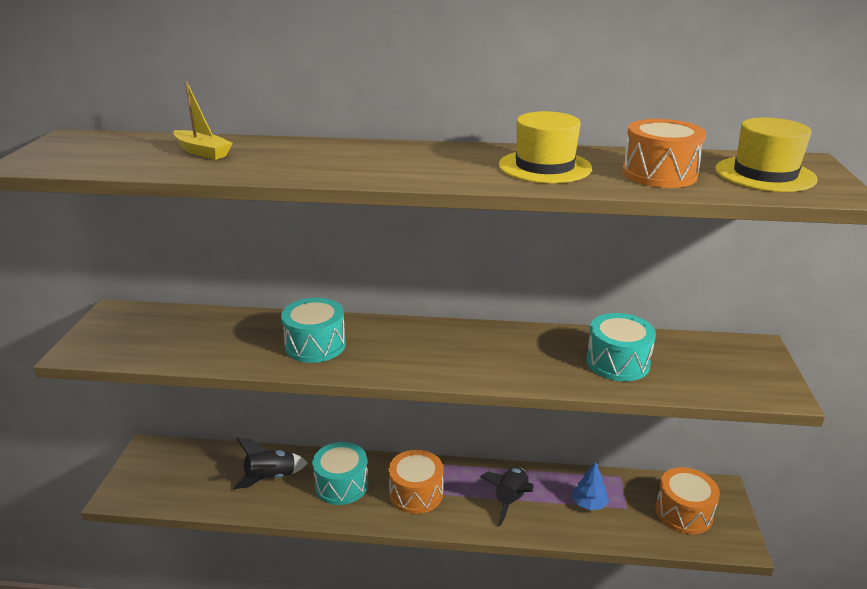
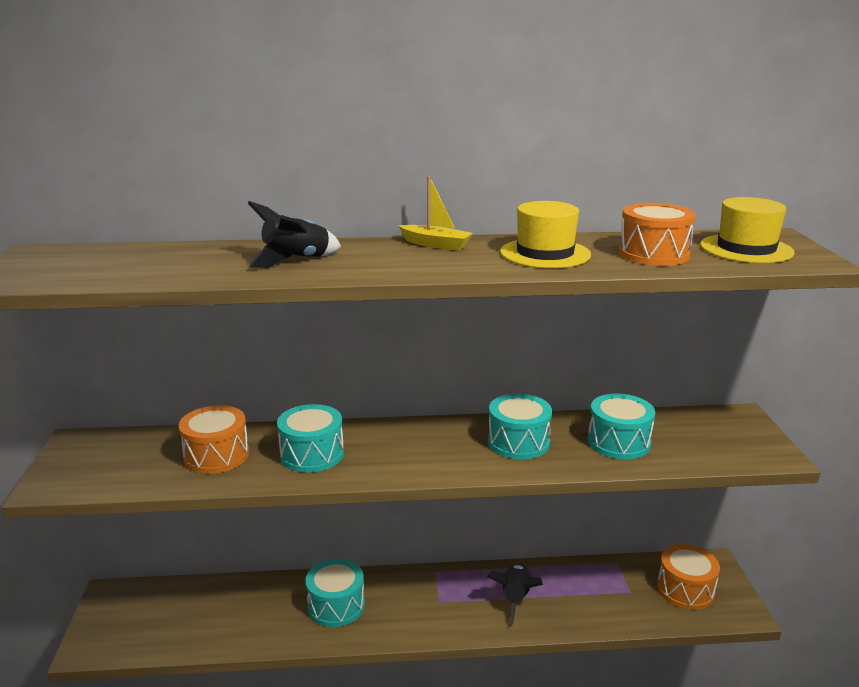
camera: 10 degrees left, 5 degrees down
(202, 152) = (193, 259): yellow boat -> yellow boat (436, 244)
(271, 478) = (257, 608): black rocket -> black rocket (296, 261)
(416, 493) = (417, 604): orange drum -> orange drum (216, 455)
(516, 352) = (518, 442): none -> turquoise drum
(589, 504) = (593, 593): blue tree -> none

